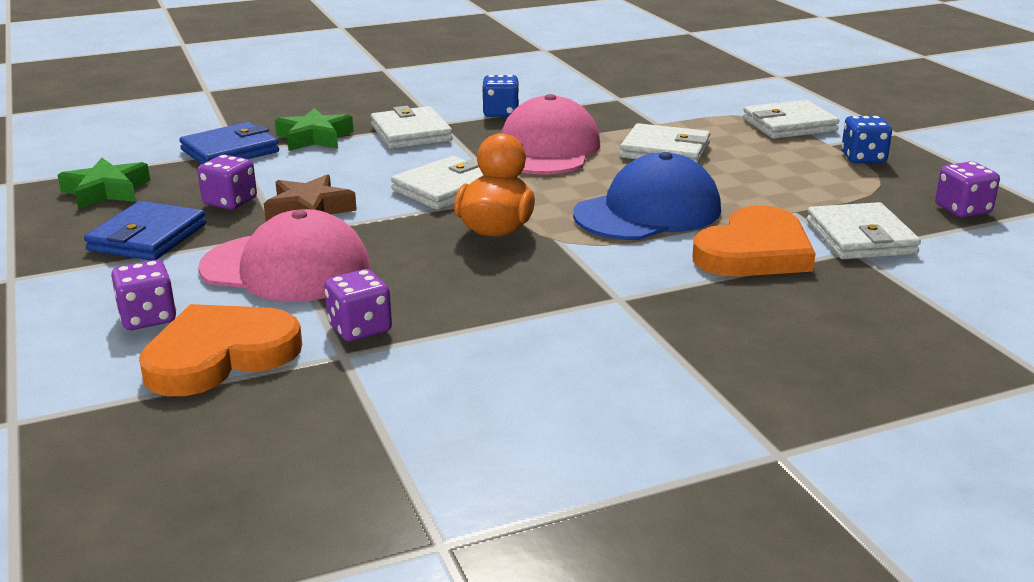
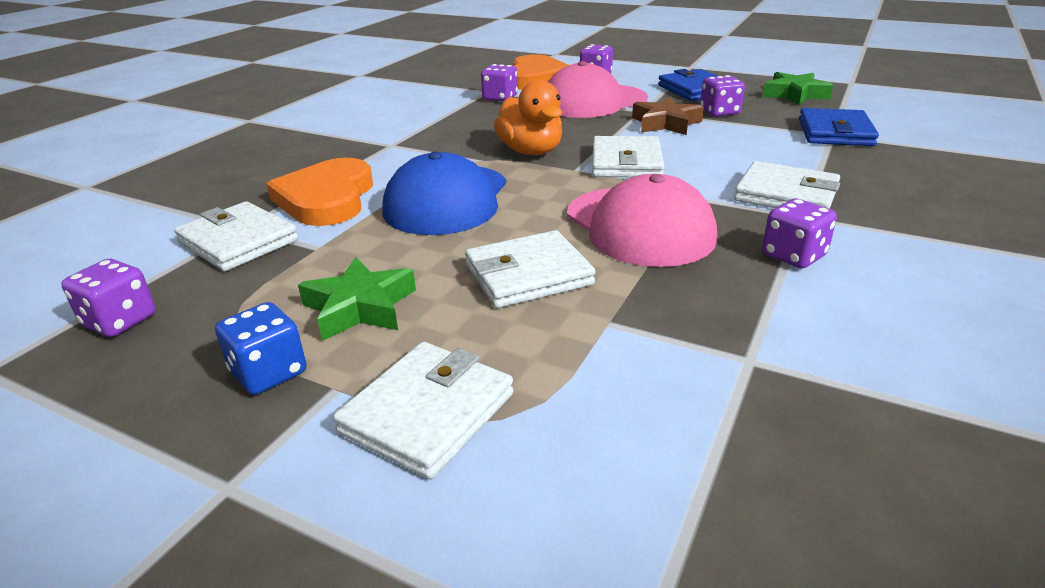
camera: 140 degrees right, 5 degrees up
(314, 138) = (830, 161): green star -> green star (360, 307)
(500, 113) = (793, 255): blue dice -> purple dice

